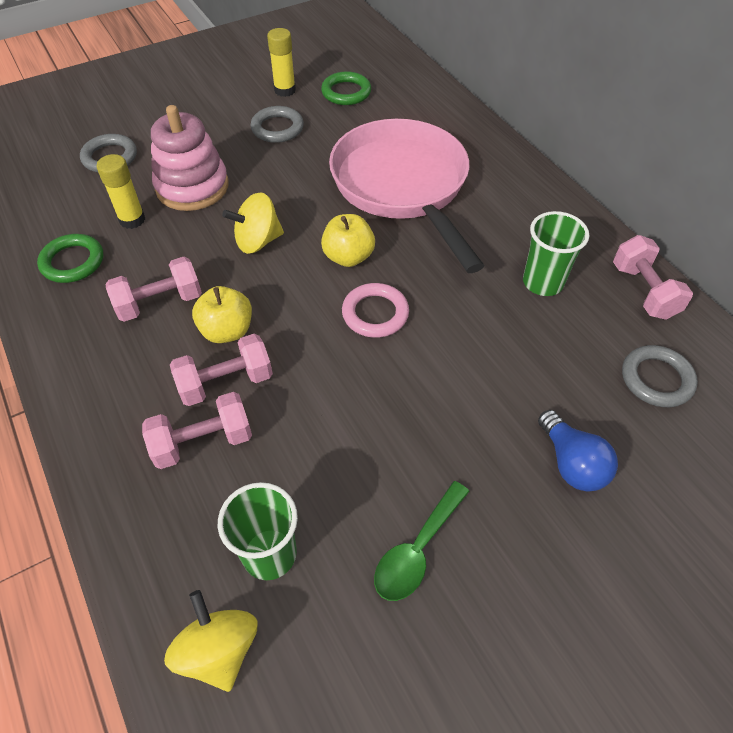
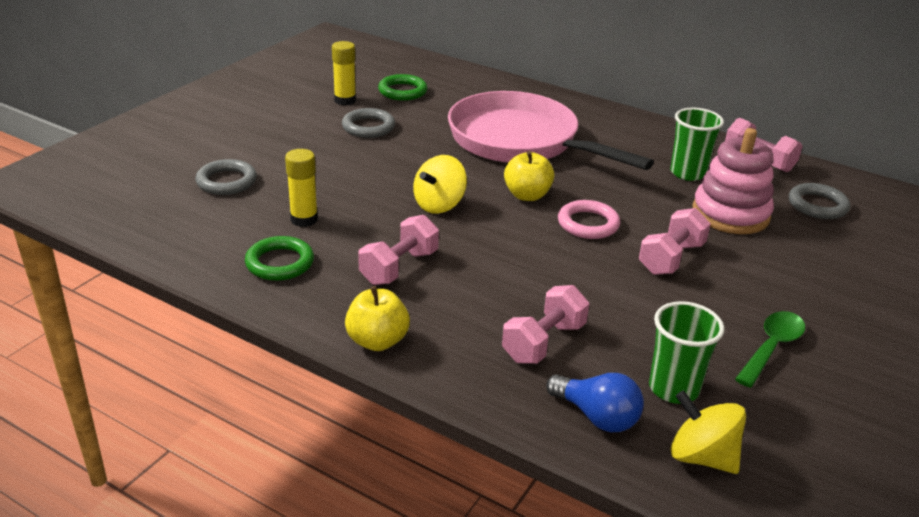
camera: 30 degrees left, 20 degrees down
(192, 187) = (335, 183): pink stacking toy -> pink stacking toy (730, 214)
(226, 382) = (518, 300): pink dumbbell -> pink dumbbell (671, 258)
(227, 331) = (481, 268): yellow apple -> yellow apple (377, 341)
(417, 550) = (771, 347): green spoon -> green spoon turned 150 degrees counterclockwise
(571, 463) = (815, 266): blue light bulb -> blue light bulb (597, 416)

